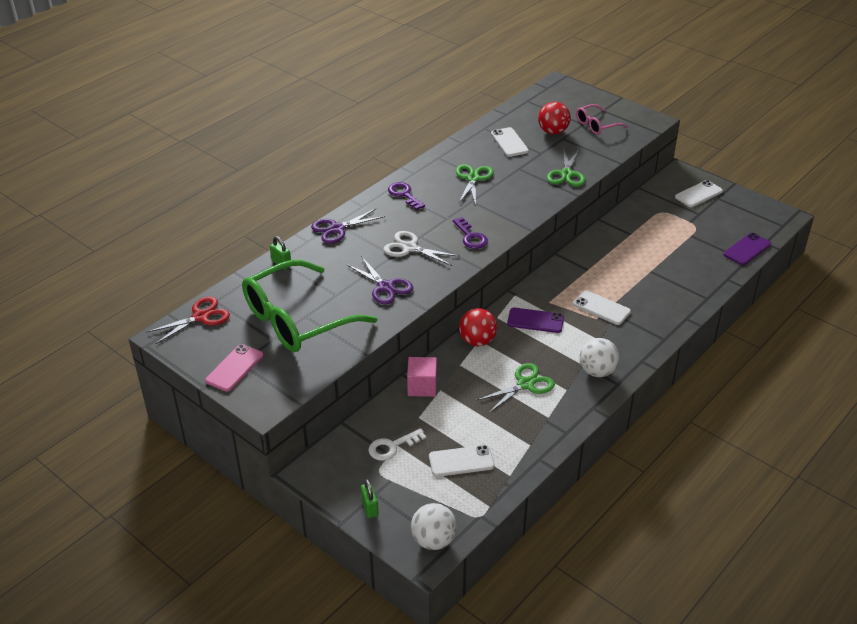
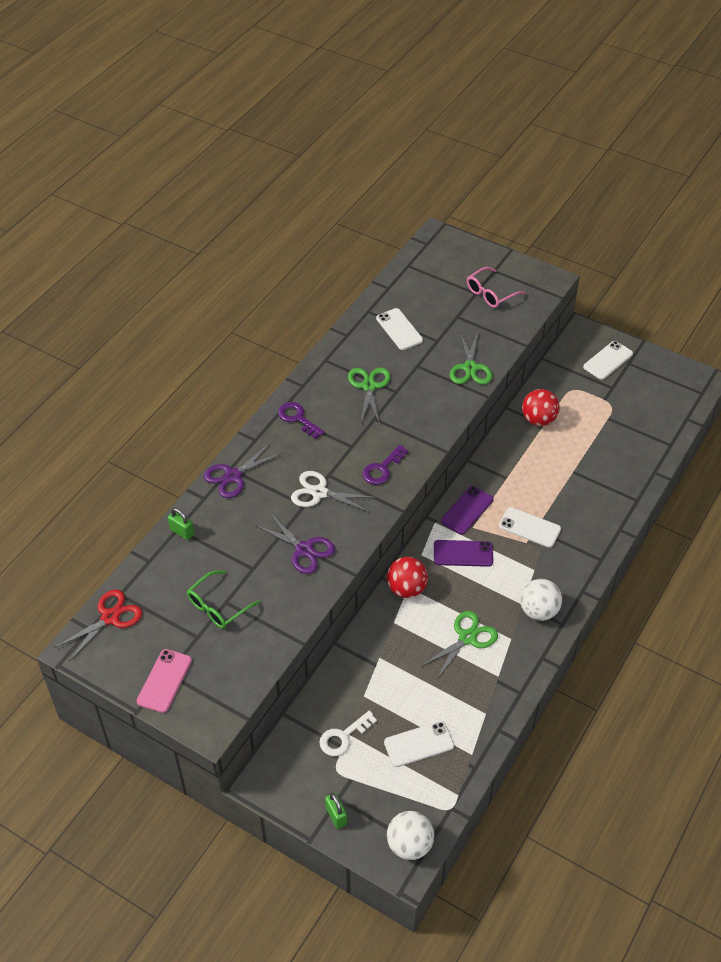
camera: 10 degrees left, 10 degrees up
(298, 319) = (219, 606): green glasses -> green glasses, size x0.48
(422, 386) = (359, 656): pink cube -> none
(470, 237) = (382, 469): purple key -> purple key turned 75 degrees clockwise
(553, 132) = (444, 308): red ball -> red ball (538, 419)
(747, 249) = (669, 430): purple phone -> purple phone (467, 510)

